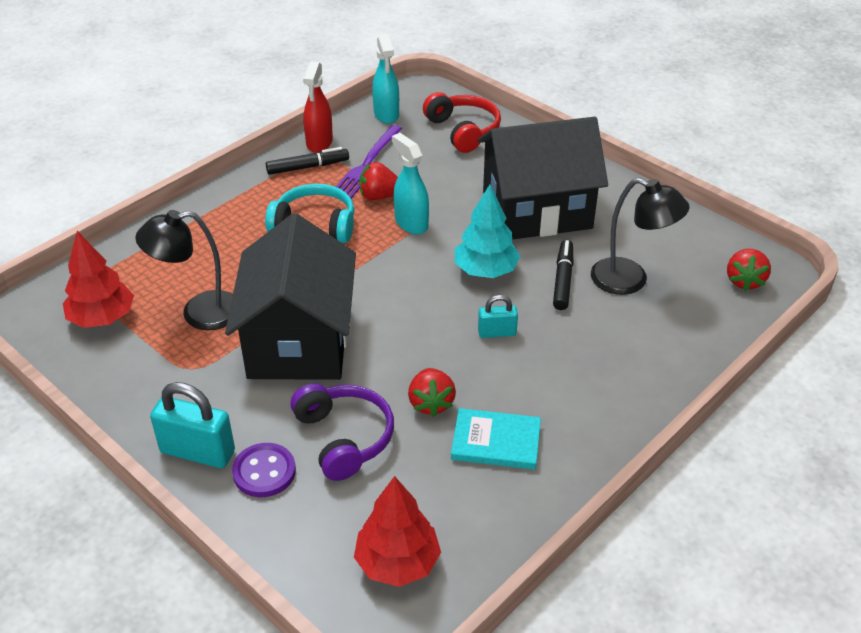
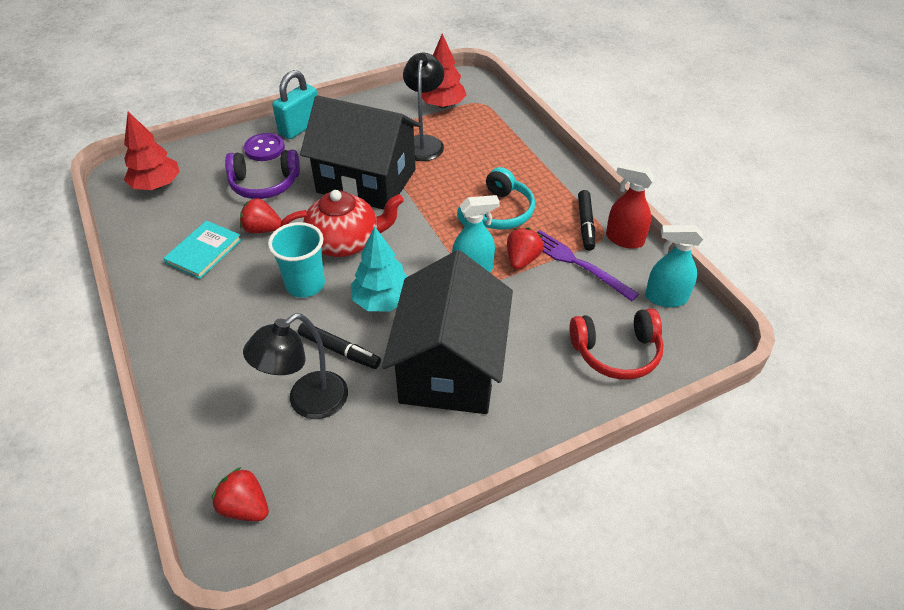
camera: 110 degrees right, 5 degrees up
(416, 324) = (345, 242): none -> red teapot
(497, 332) = (305, 285): turquoise padlock -> turquoise cup

